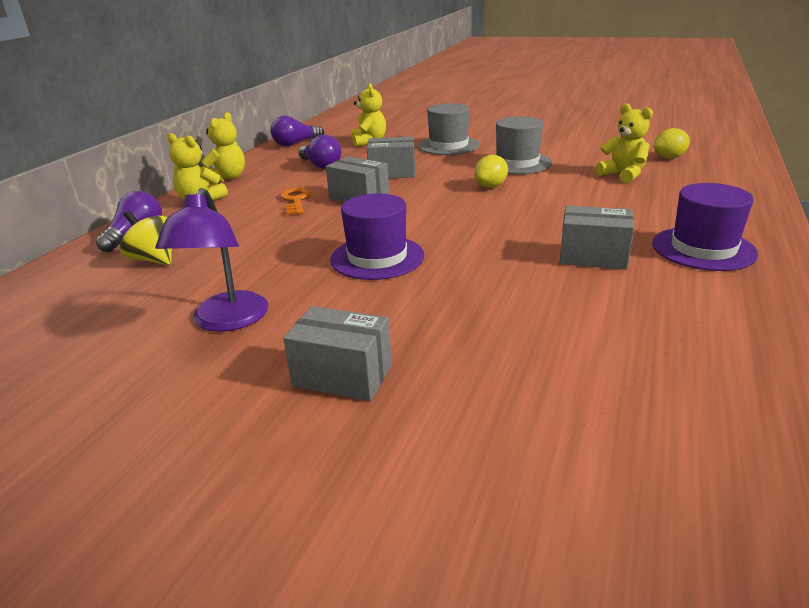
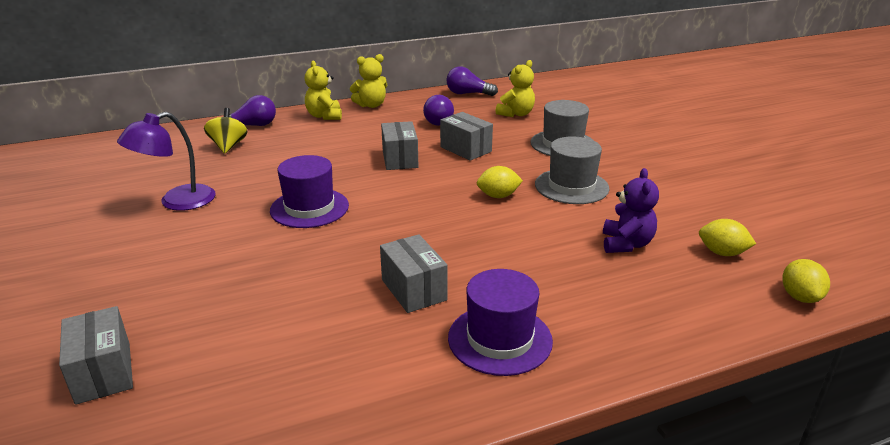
camera: 45 degrees right, 0 degrees up
(296, 200) = (365, 142): orange key -> none
(342, 375) = (147, 263): grey box -> grey box (103, 372)
(623, 175) = (626, 244): yellow teddy bear -> purple teddy bear
(742, 159) = (800, 297): none -> yellow lemon

